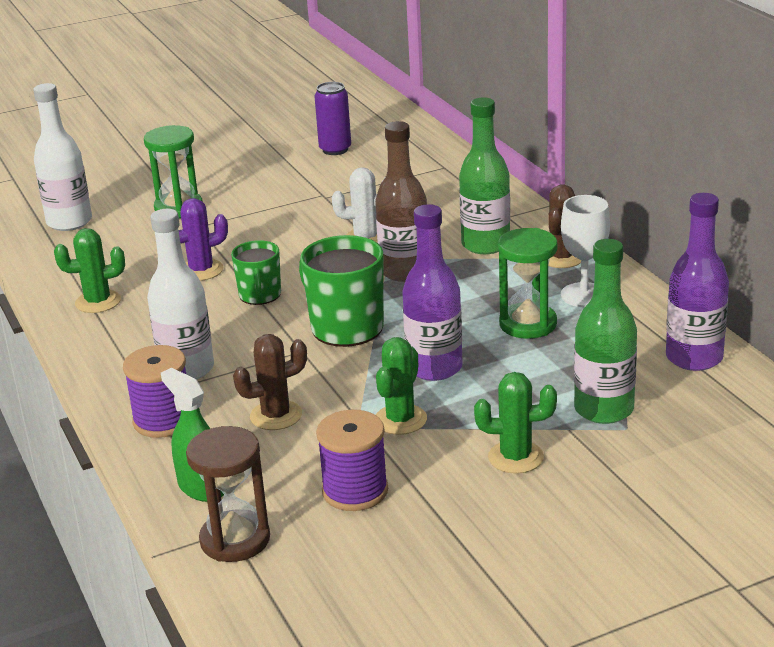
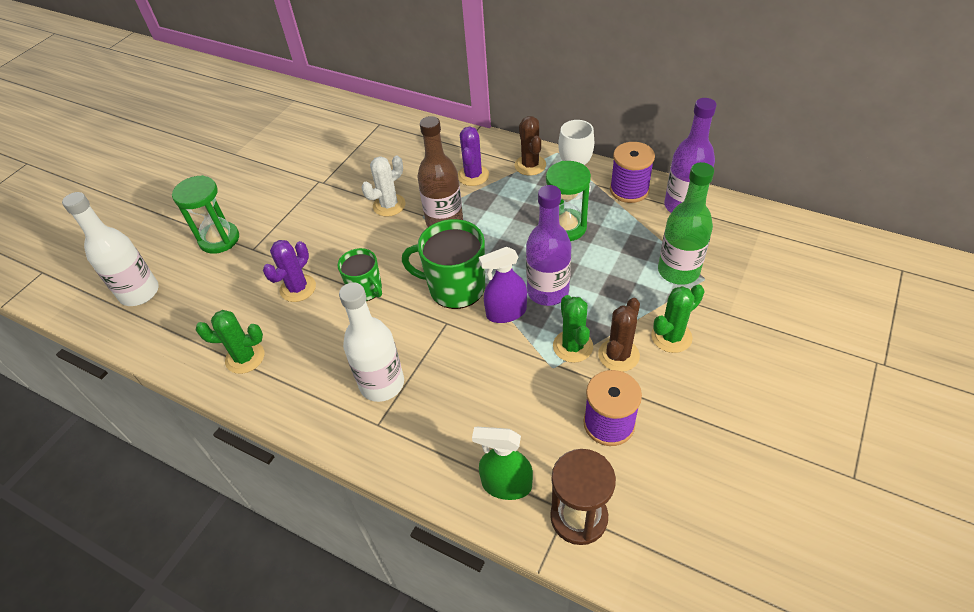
camera: 35 degrees left, 20 degrees up
(98, 302) = (245, 357): green cactus -> green cactus turned 45 degrees clockwise
(163, 420) = (414, 441): purple spool -> purple spool (629, 190)
(276, 415) = (489, 389): brown cactus -> brown cactus (618, 355)
(335, 149) = (287, 139): purple can -> none
(369, 366) = (506, 312): none -> purple spray bottle
(485, 244) = (473, 175): green bottle -> purple cactus

